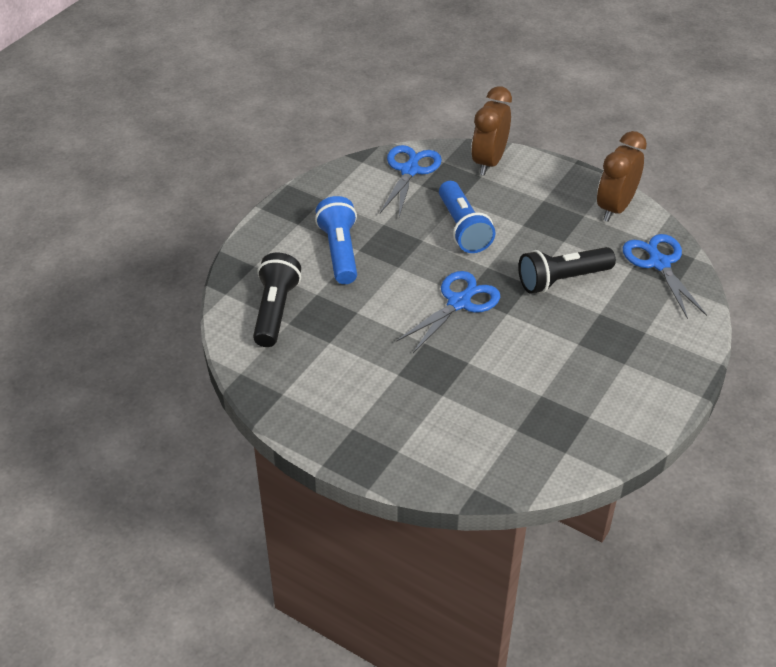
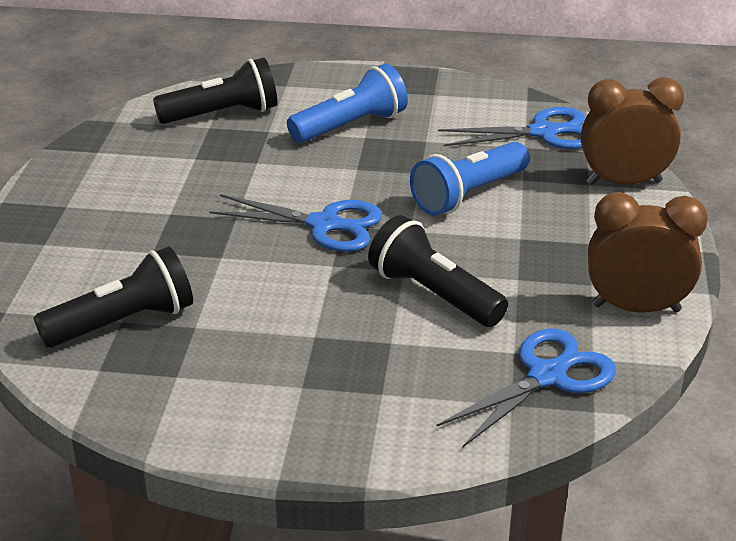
camera: 65 degrees right, 10 degrees down
(520, 429) = (123, 323): none -> black flashlight

